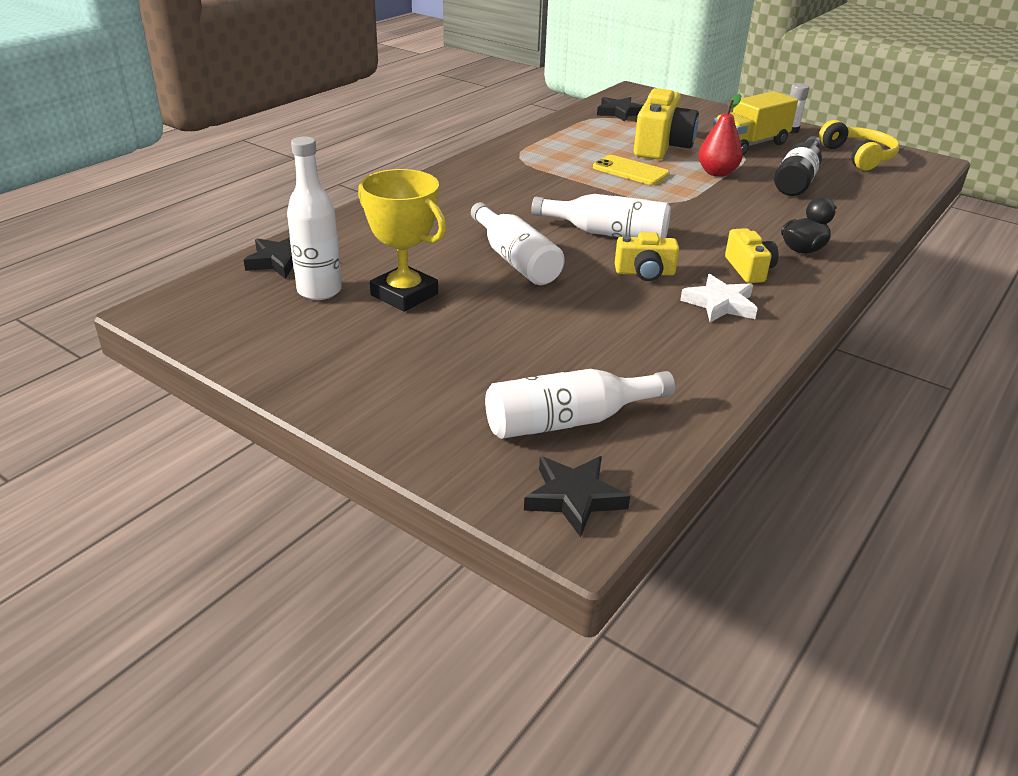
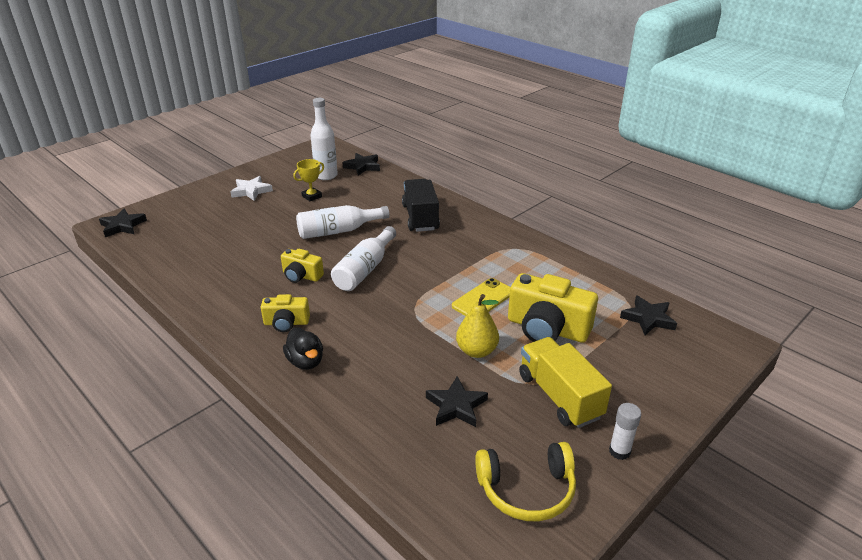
camera: 100 degrees right, 0 degrees up
(404, 295) = (312, 196): yellow trophy -> yellow trophy, size x0.57
(459, 207) = (420, 217): none -> black truck
(568, 421) = (172, 230): white bottle -> none
(645, 273) = (301, 276): yellow camera -> yellow camera turned 75 degrees counterclockwise
(717, 173) = (476, 351): red pear -> yellow pear
(720, 304) = (247, 298): white star -> white star (251, 191)
(798, 179) = (456, 406): black bottle -> black star

